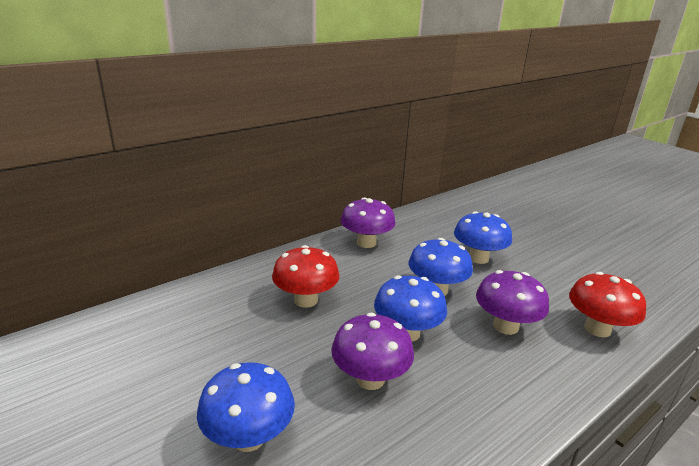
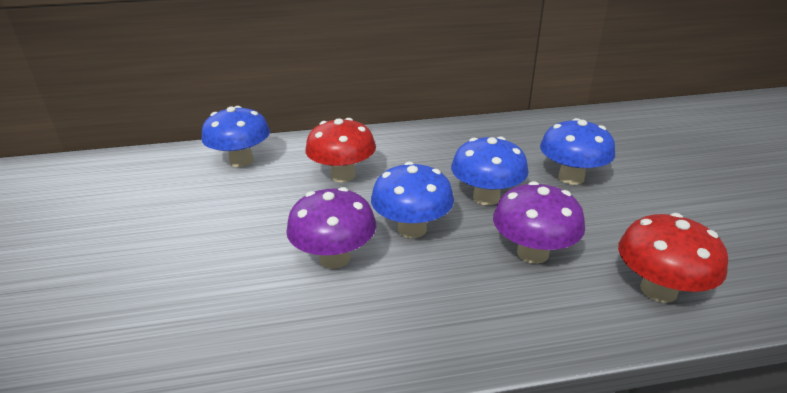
camera: 30 degrees right, 5 degrees up
(249, 437) = (191, 269): blue mushroom -> blue mushroom (241, 161)
(366, 243) = (453, 138): purple mushroom -> none

